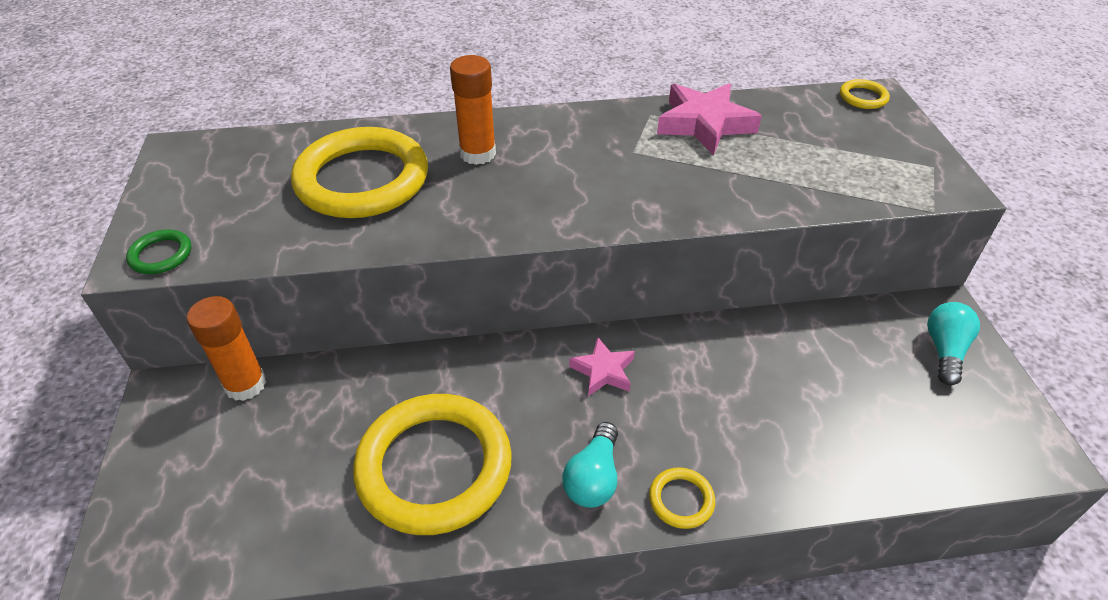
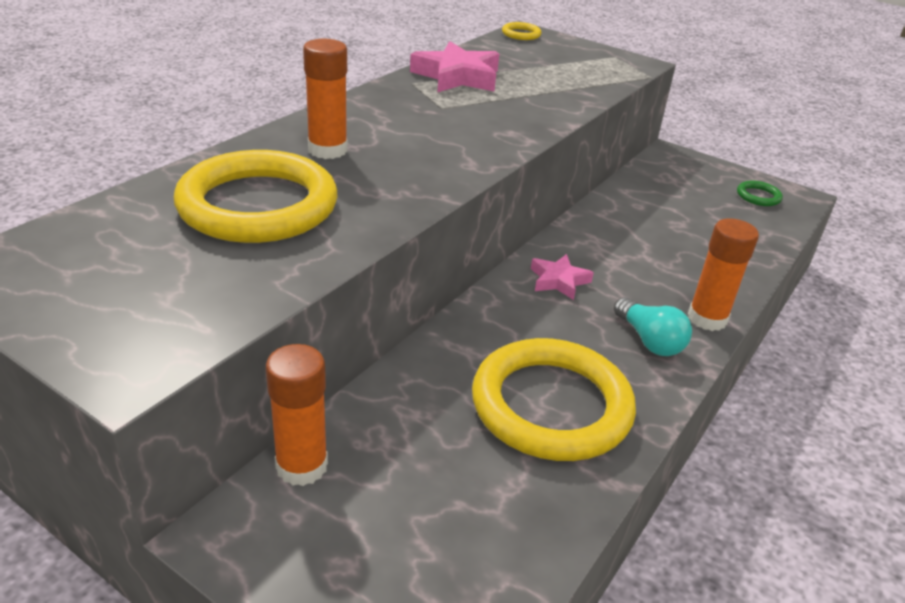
camera: 50 degrees left, 10 degrees down
(161, 255) = (153, 351): green ring -> green ring (758, 196)
(681, 500) = (707, 318): yellow ring -> orange glue stick
(944, 350) = (698, 172): turquoise light bulb -> none

